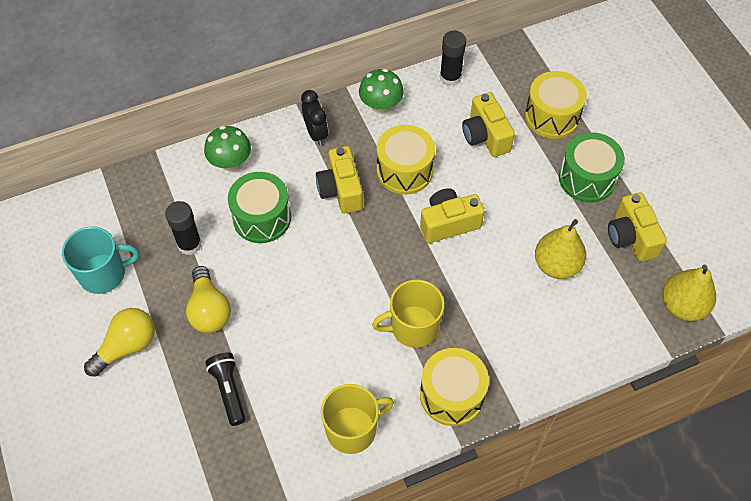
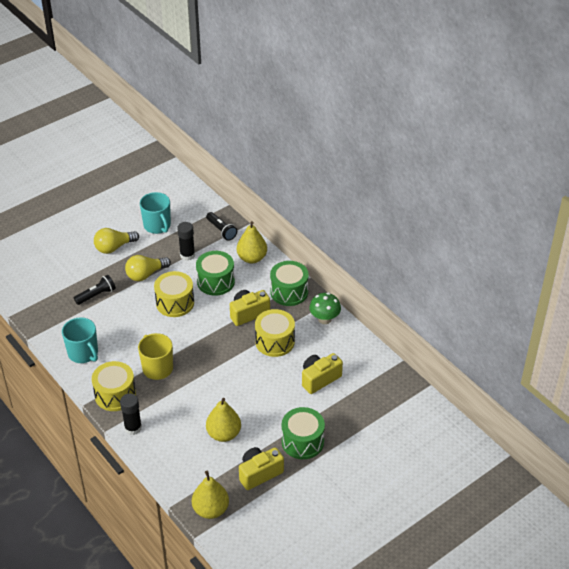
camera: 75 degrees right, 15 degrees down
(127, 346) = (114, 247): yellow light bulb -> yellow light bulb turned 120 degrees clockwise
(155, 189) = (221, 231): none -> black flashlight
(230, 163) = (252, 258): green mushroom -> yellow pear
(316, 133) = (289, 292): black clock -> green drum
(352, 429) = (83, 353): yellow mug -> turquoise mug
(448, 223) = (240, 371): yellow camera -> none
(450, 77) = (365, 351): black glue stick -> black glue stick (133, 428)
(552, 116) = (352, 414): yellow drum -> yellow drum (175, 303)

